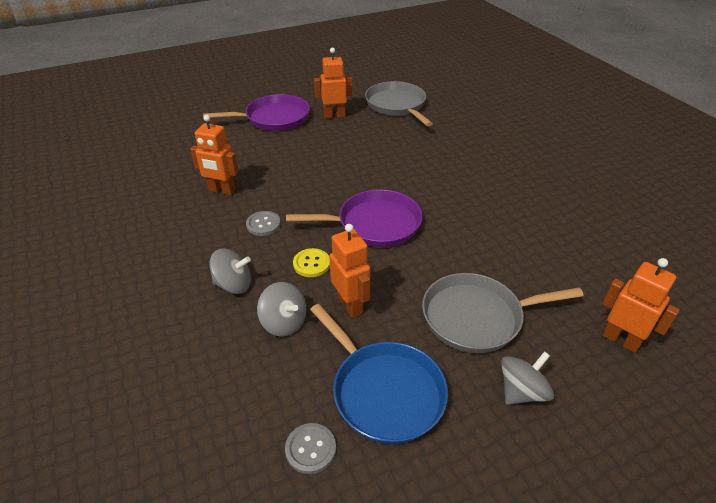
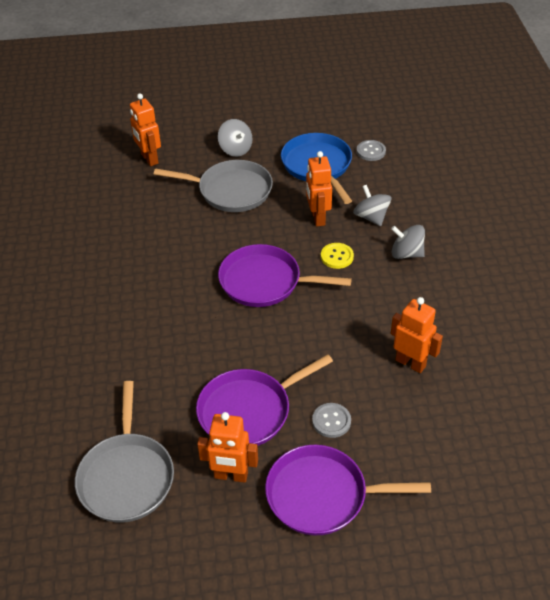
camera: 160 degrees left, 5 degrees up
(263, 224) = (371, 307): grey button -> grey button (331, 421)
(339, 143) = (248, 411): none -> purple pan
(522, 391) = (235, 149): grey spinning top -> grey spinning top turned 105 degrees counterclockwise

